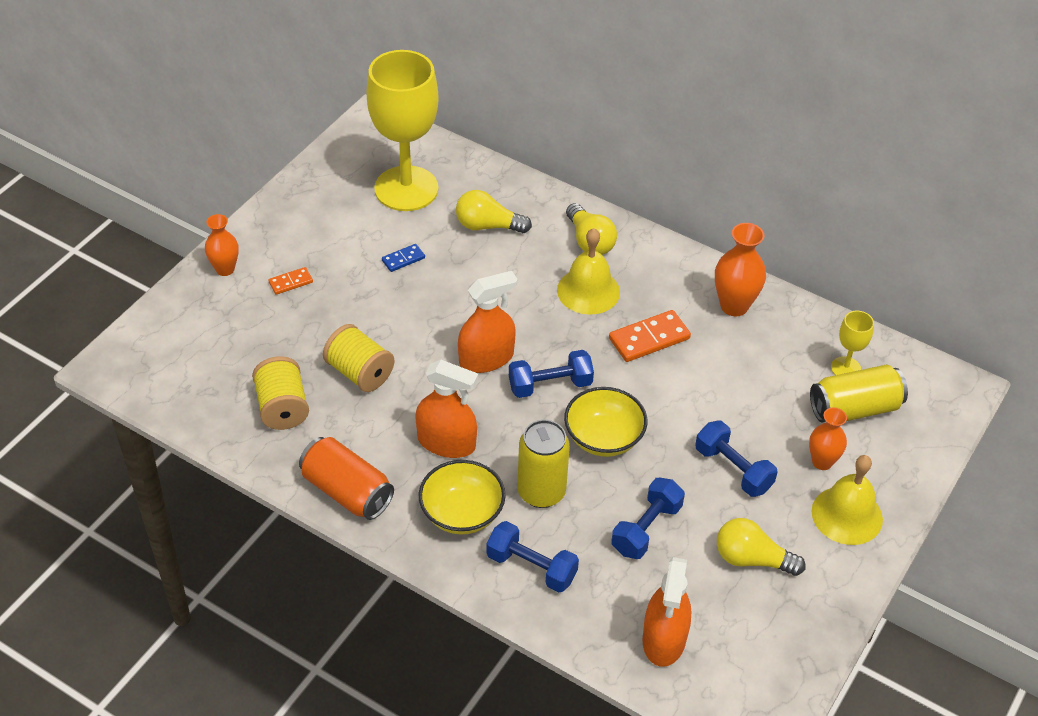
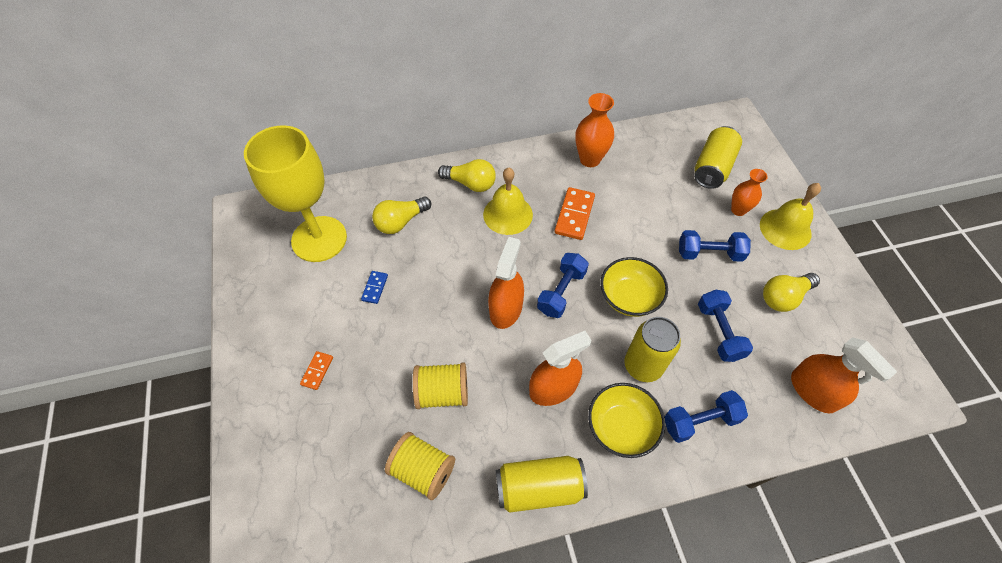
camera: 45 degrees left, 10 degrees up
(225, 269) = (256, 404): orange vase -> none
(347, 491) = (539, 488): orange can -> yellow can
(845, 368) = (681, 149): yellow goblet -> none

